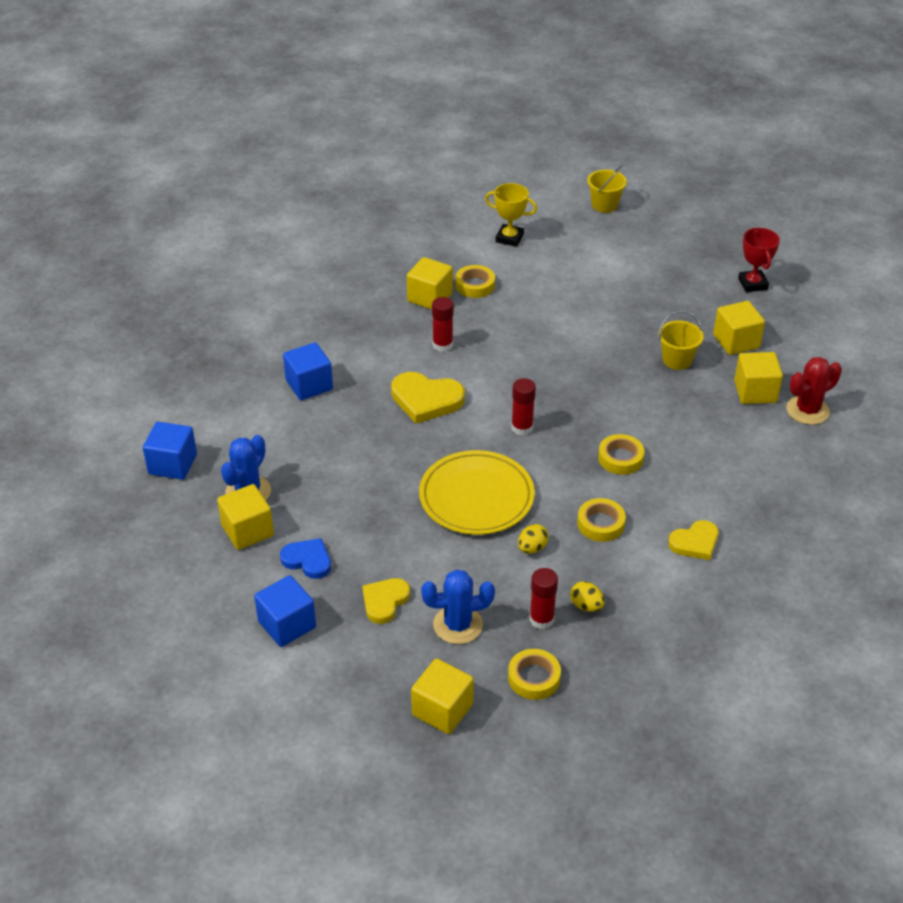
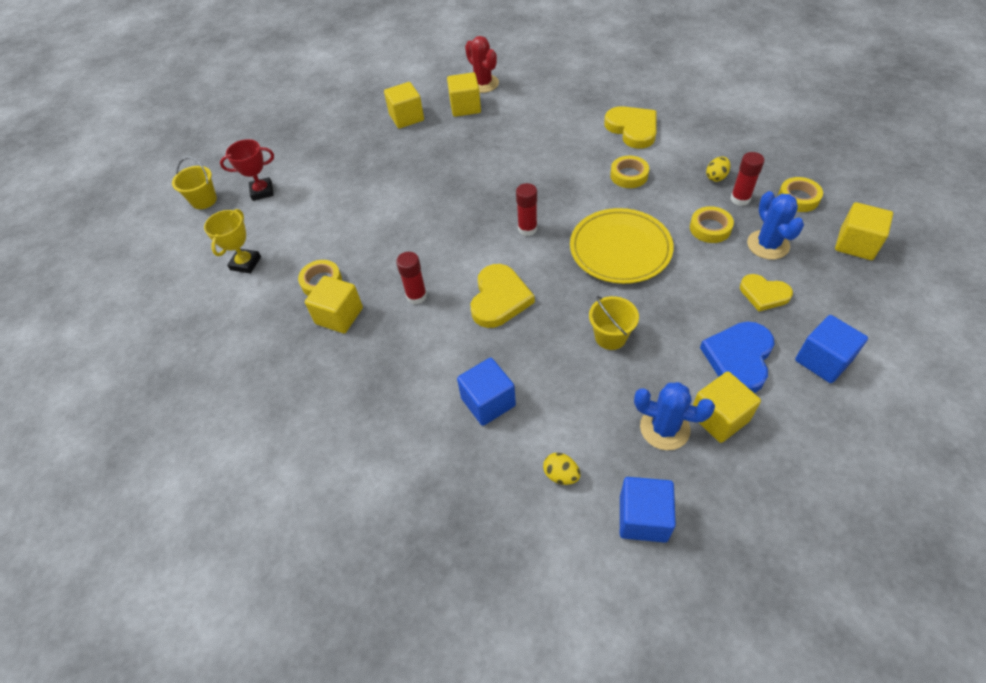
camera: 90 degrees left, 10 degrees up
(308, 560) = (739, 358): blue heart -> blue heart, size x1.54
(532, 548) = (668, 210): yellow egg -> yellow egg (561, 475)
(620, 458) = (553, 169): yellow tape -> yellow tape (710, 228)
(677, 360) = (430, 146): yellow bucket -> yellow bucket (610, 337)
(695, 542) = (632, 129): yellow heart -> yellow heart, size x1.54
(753, 284) = (334, 111): red trophy -> red trophy (262, 191)

